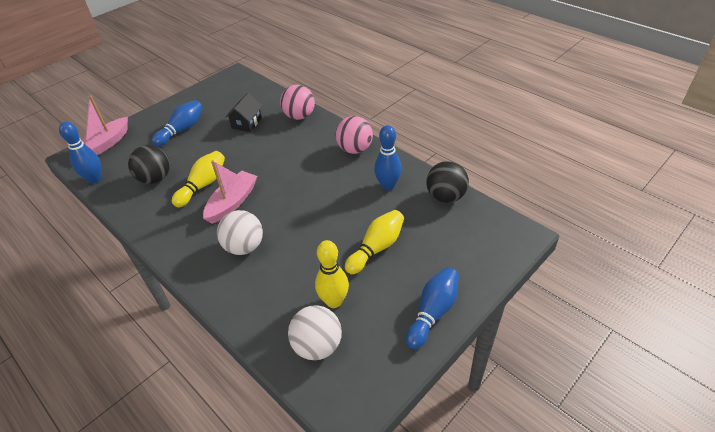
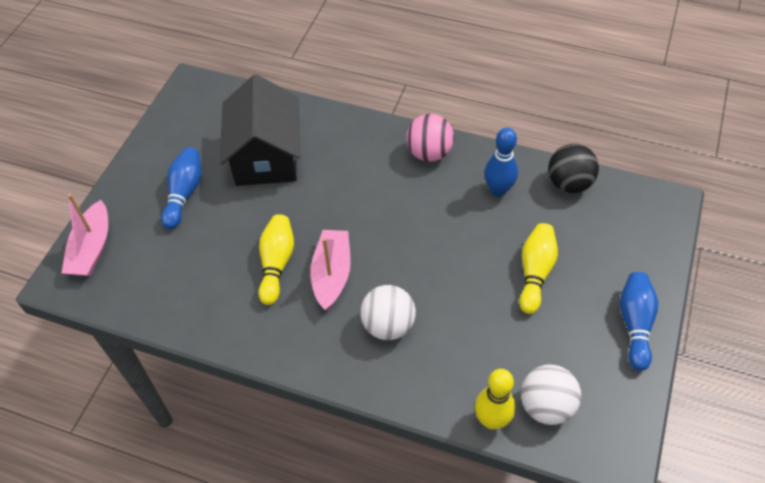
camera: 25 degrees left, 10 degrees up
(95, 179) = (121, 304): blue bowling pin -> none
(155, 179) = (205, 276): black ball -> none
(246, 123) = (266, 156): black house -> black house, size x2.04
(299, 116) = (328, 125): pink ball -> none
(334, 301) = (530, 351): yellow bowling pin -> yellow bowling pin (492, 420)

